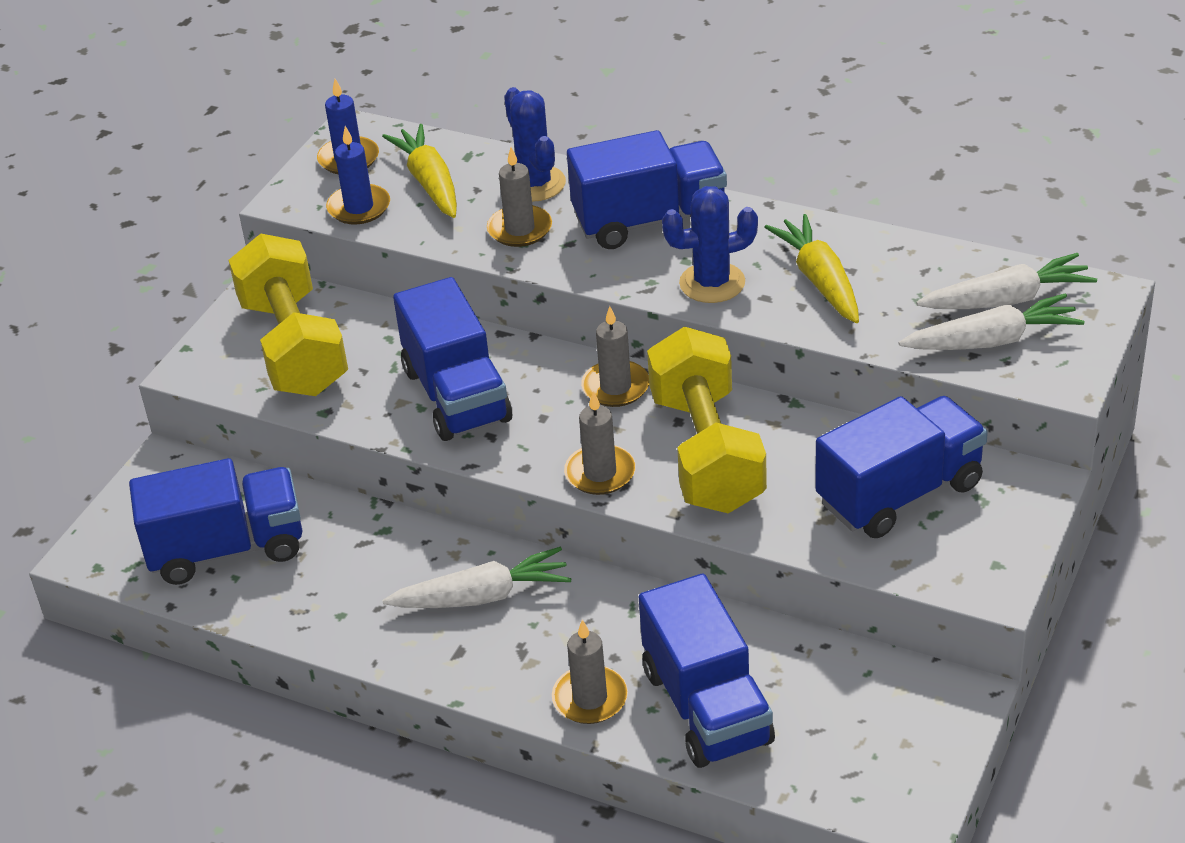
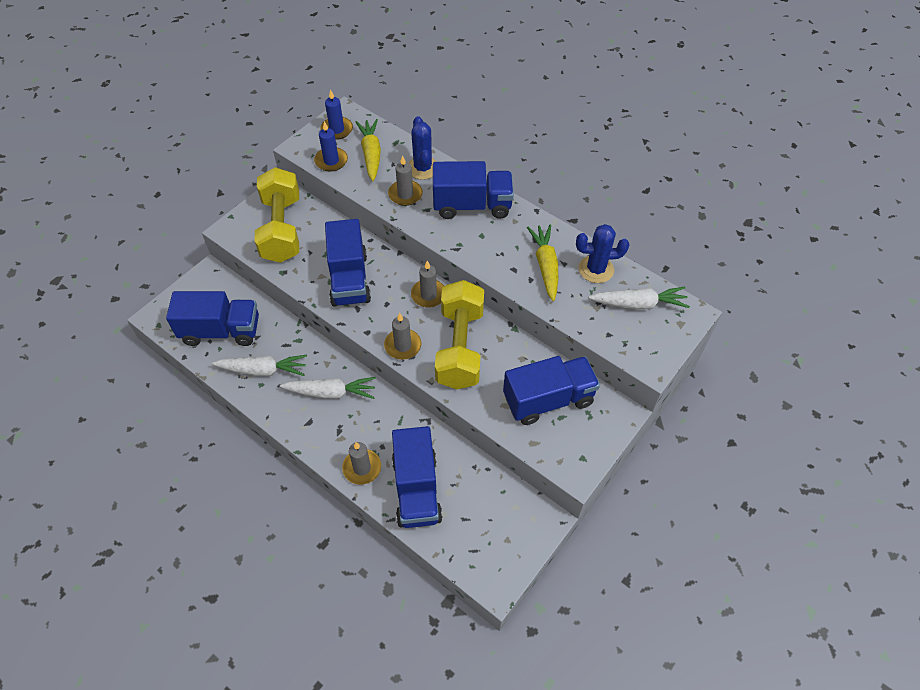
camera: 10 degrees right, 15 degrees up
(712, 283) = (490, 253): blue cactus -> blue cactus (596, 269)
(992, 341) = (621, 328): white carrot -> white carrot (263, 370)

